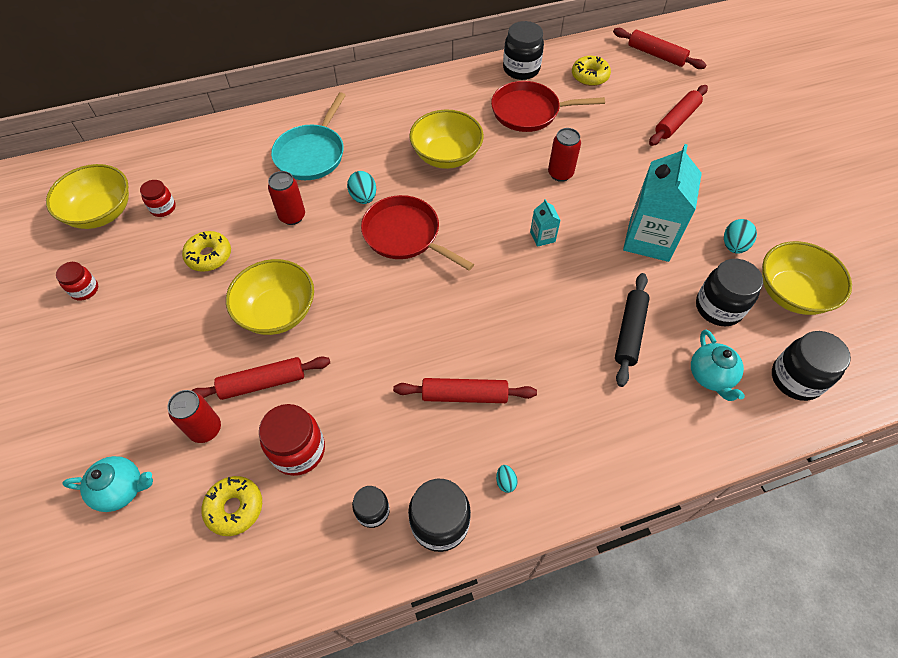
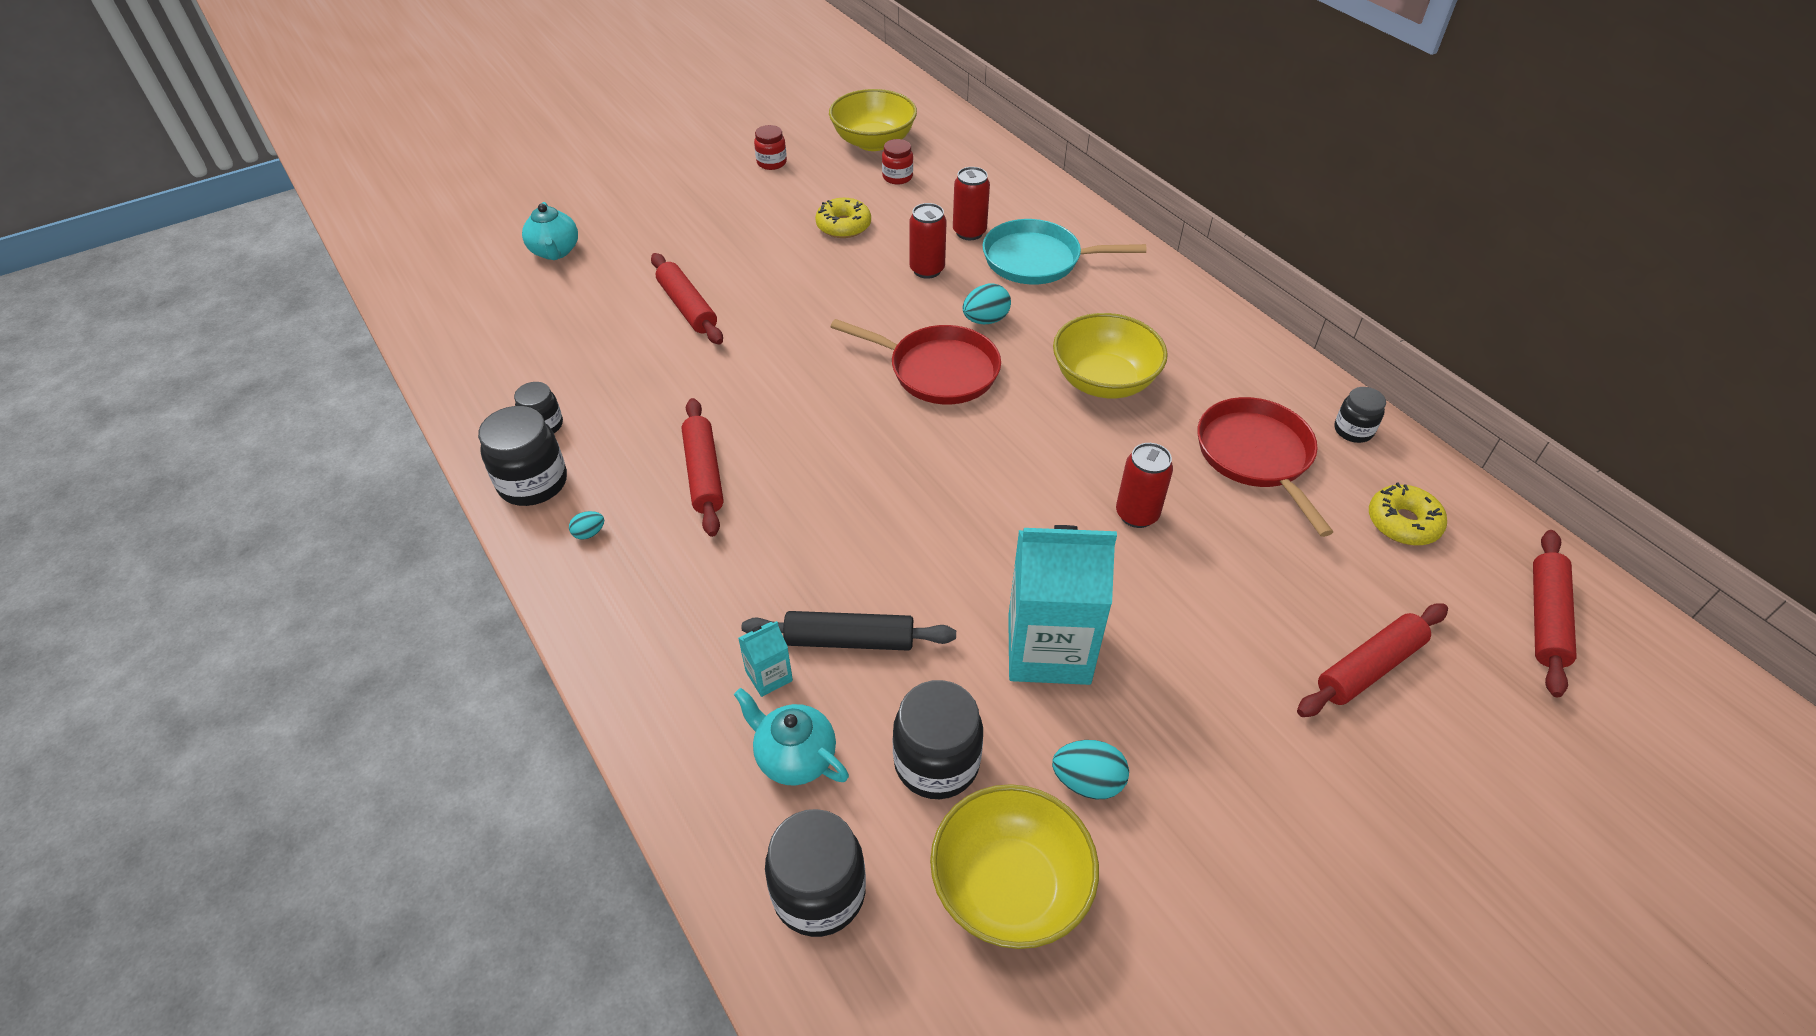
camera: 75 degrees right, 10 degrees down
(205, 429) = (625, 284): red can -> red can (969, 232)
(234, 508) = (541, 326): yellow donut -> none
(277, 312) = (783, 294): yellow bowl -> none
(298, 450) = (610, 353): red jar -> none
(405, 235) = (938, 370): red pan -> red pan turned 90 degrees clockwise
(521, 69) = (1353, 430): black jar -> black jar, size x0.59
(542, 237) = (995, 511): turquoise carton -> turquoise carton (769, 676)
(676, 121) = (1369, 668): red rolling pin -> red rolling pin turned 60 degrees counterclockwise
(710, 376) = (795, 757): turquoise teapot -> turquoise teapot turned 60 degrees clockwise

